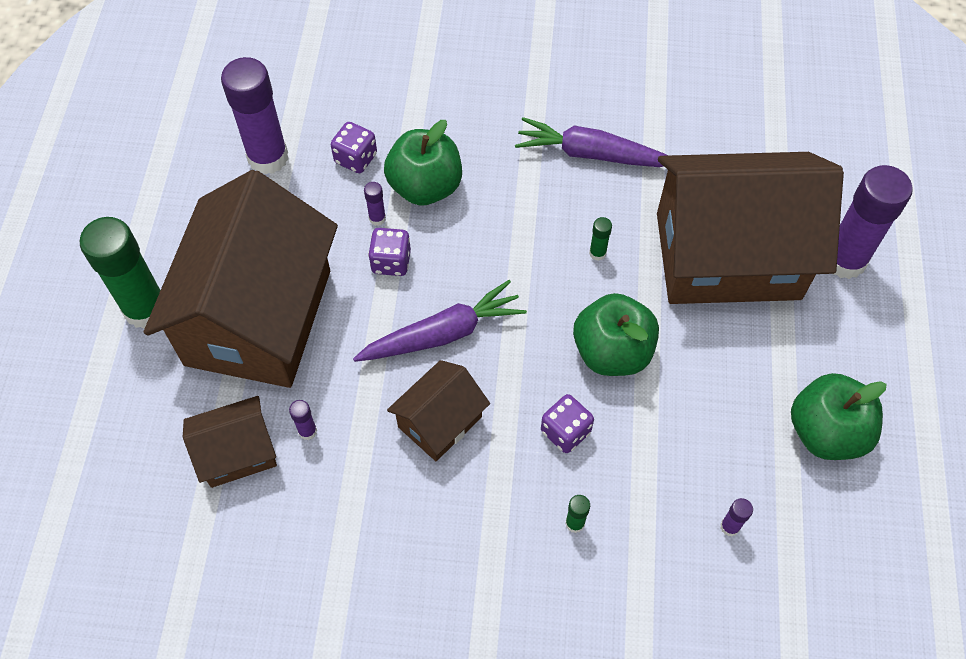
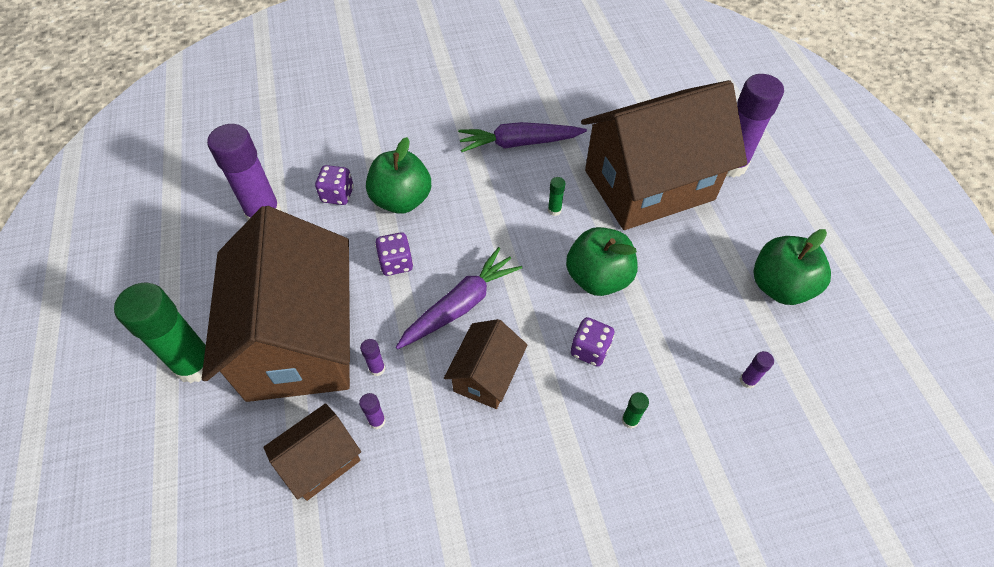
camera: 20 degrees left, 5 degrees down
(377, 218) = (372, 234): purple glue stick -> purple glue stick (377, 368)

